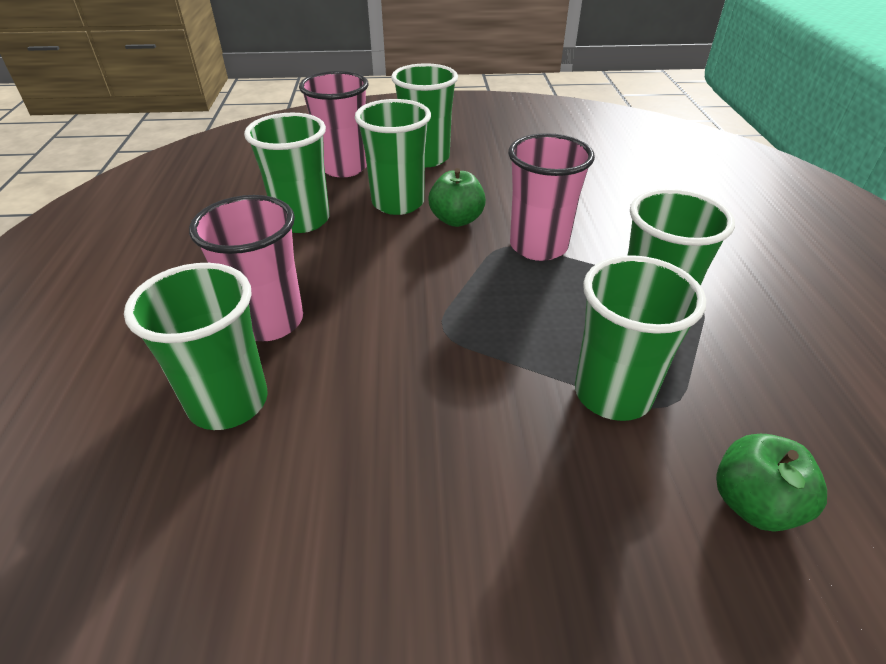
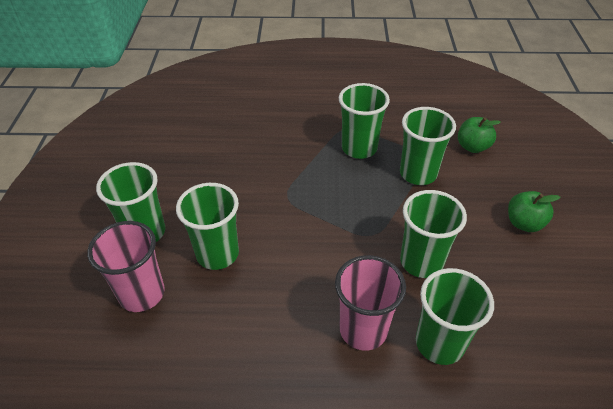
camera: 85 degrees left, 5 degrees up
(302, 220) = (230, 321): green cup -> green cup (421, 262)
(456, 220) = (250, 219): green apple -> green apple (524, 223)
(538, 246) = (290, 181): pink cup -> none

